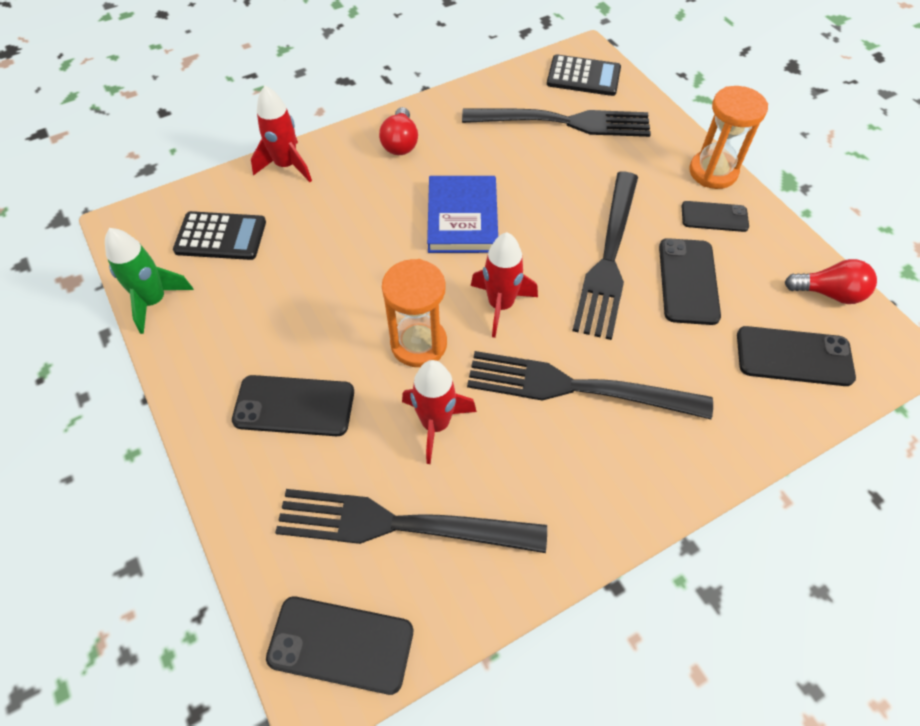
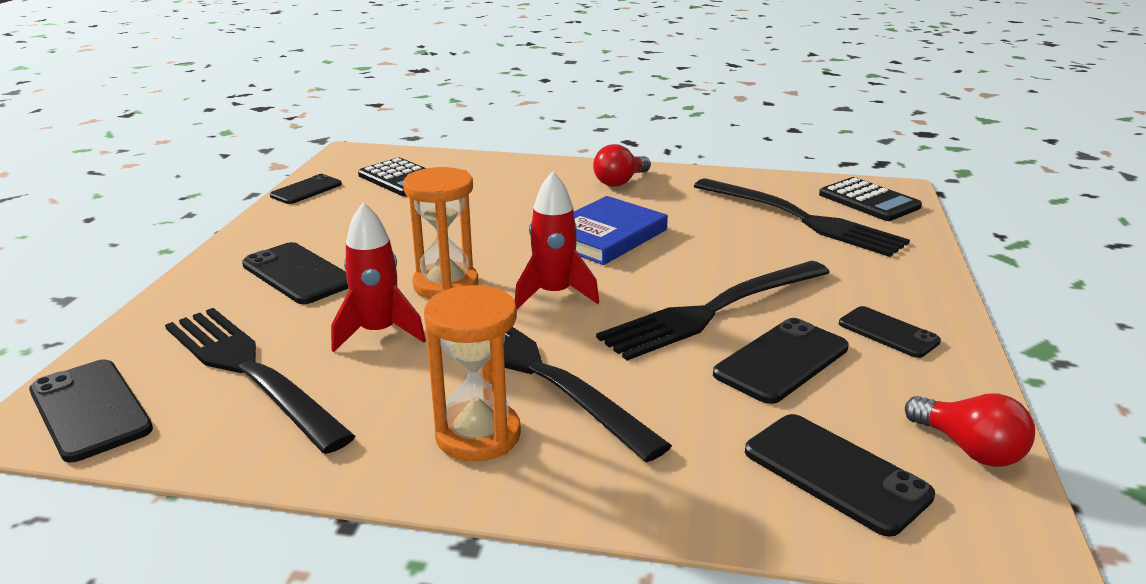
camera: 40 degrees right, 30 degrees down
(154, 301) = (306, 190): green rocket -> black phone
(286, 166) = (508, 164): red rocket -> none
(713, 172) = (936, 304): orange hourglass -> orange hourglass (478, 435)

